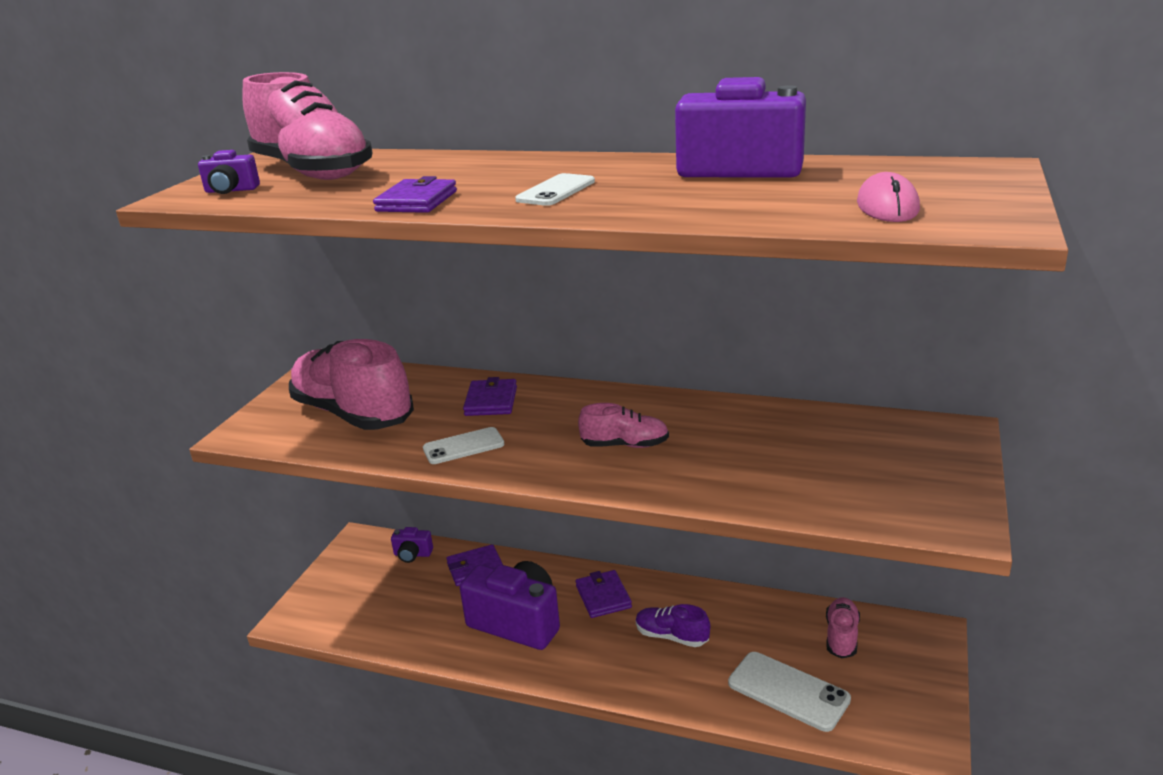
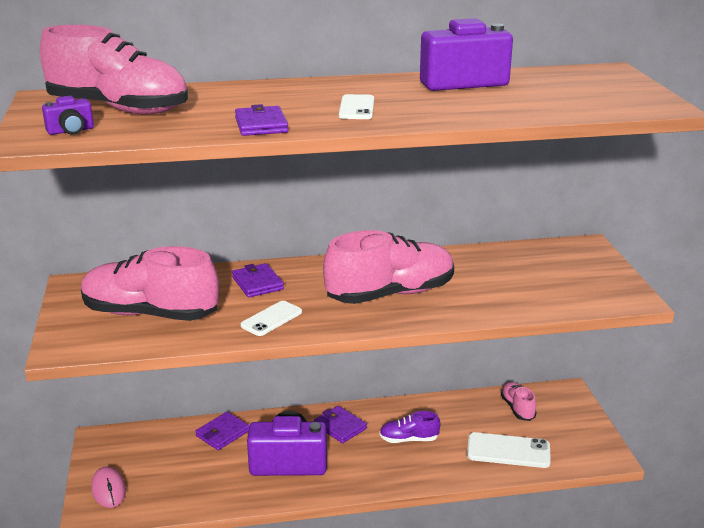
camera: 30 degrees left, 0 degrees up
(412, 554) = (159, 437): purple camera -> none
(625, 445) = (390, 294): pink shoe -> pink shoe, size x2.09
(887, 206) = (587, 100): pink mouse -> pink mouse (108, 489)

